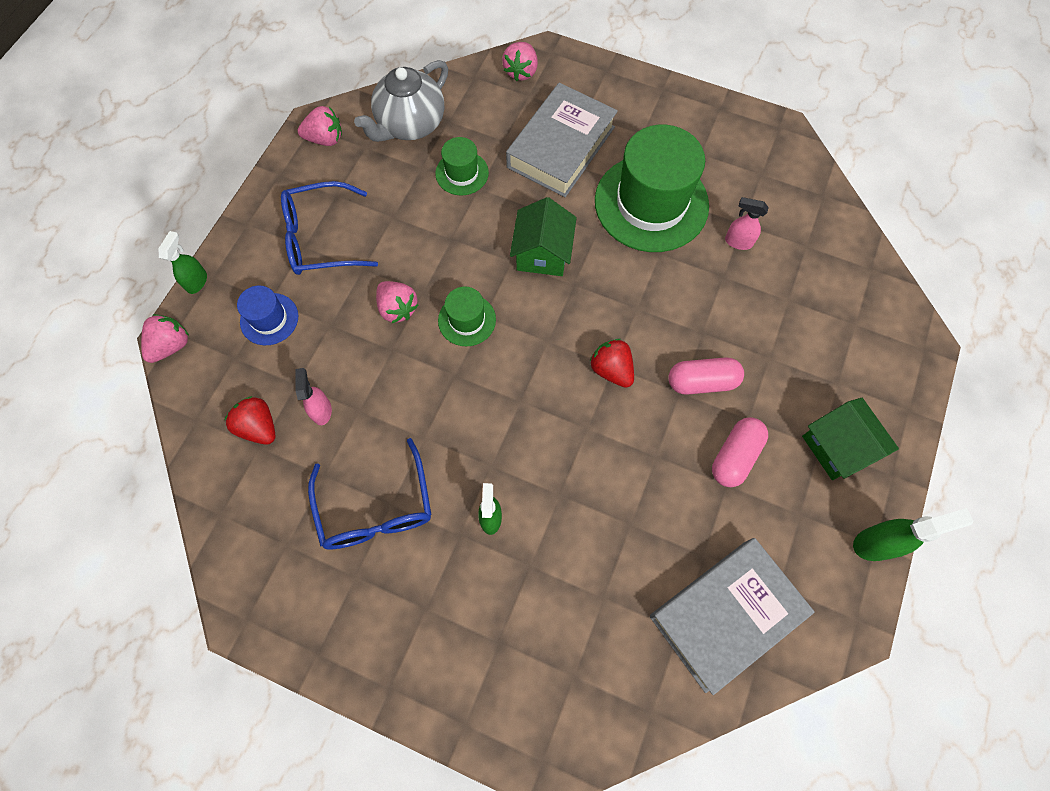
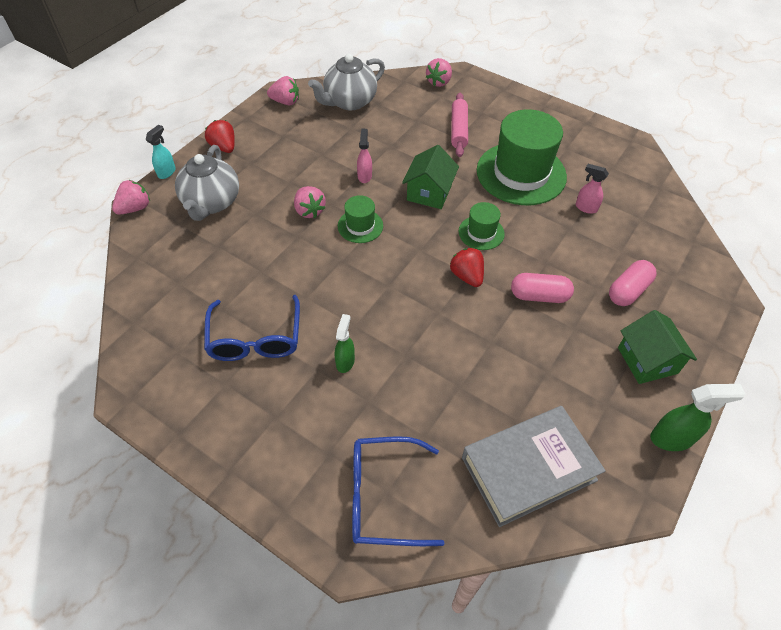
camera: 10 degrees right, 15 degrees down
(197, 281) = (167, 172): green spray bottle -> turquoise spray bottle
(259, 427) = (182, 269): red strawberry -> red strawberry (224, 147)
(269, 319) = (211, 203): blue hat -> grey teapot
(321, 410) = (233, 266): pink spray bottle -> pink spray bottle (364, 176)
(322, 238) = (265, 159): blue glasses -> blue glasses (384, 497)
(462, 173) = (380, 135): green hat -> green hat (481, 233)
(561, 147) = (458, 130): grey book -> pink rolling pin
(734, 456) = (557, 352): pink capsule -> pink capsule (628, 291)

